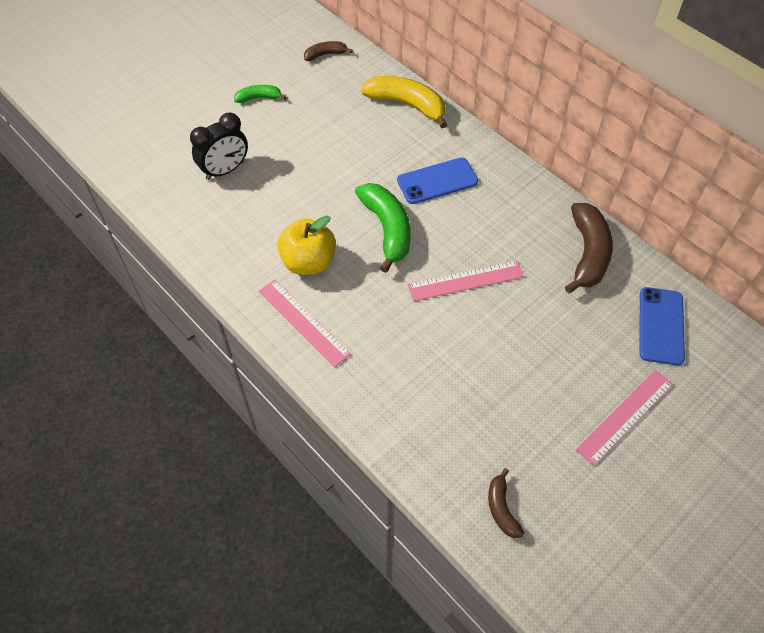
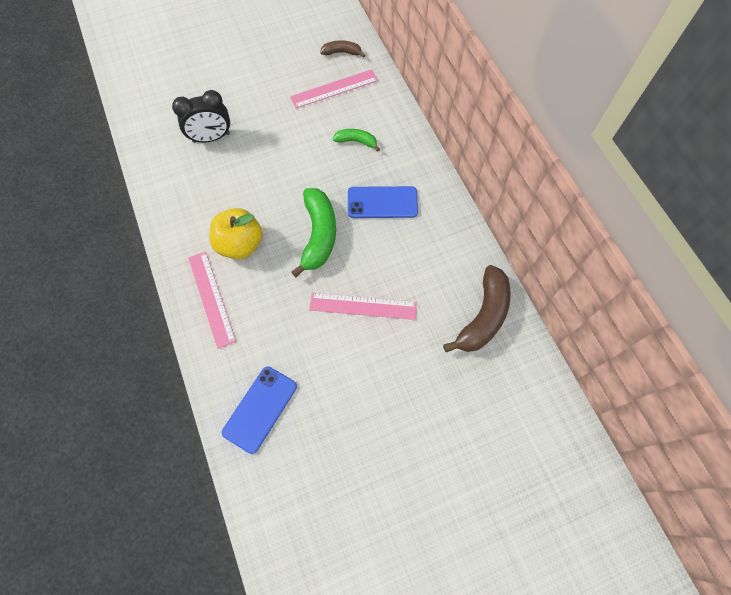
camera: 20 degrees right, 10 degrees up
(259, 98) = (268, 78): green banana -> green banana (356, 141)
(407, 105) = (390, 121): yellow banana -> none
(501, 508) = (294, 531): brown banana -> none
(625, 416) = (442, 486): pink ruler -> pink ruler (334, 89)
(661, 326) = (517, 410): blue phone -> blue phone (260, 409)

